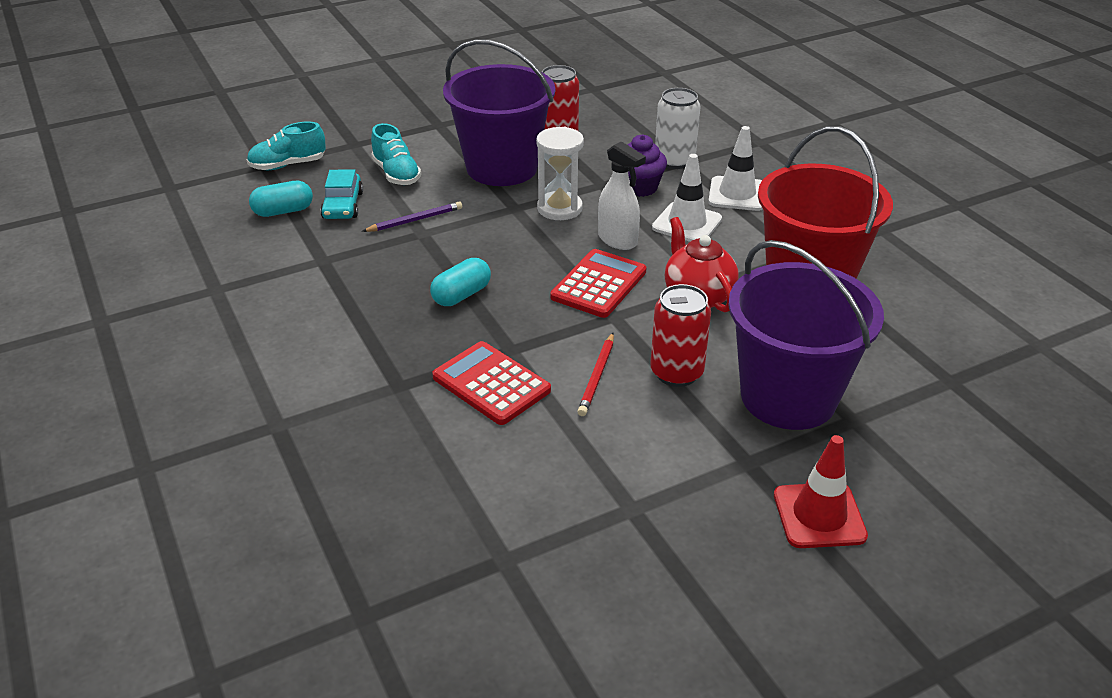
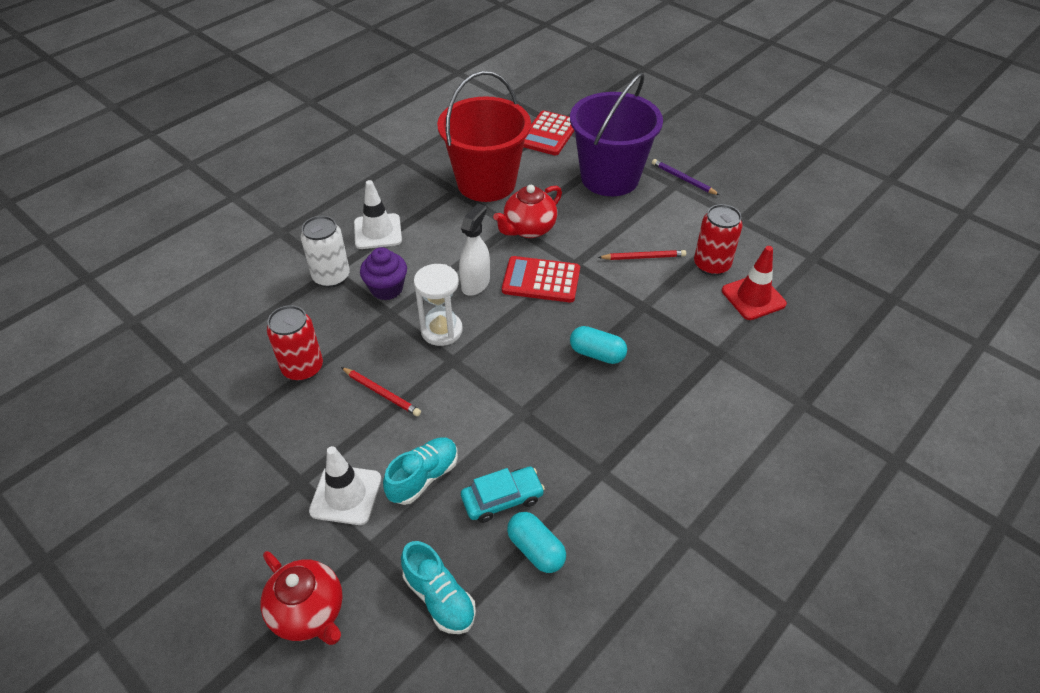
camera: 110 degrees left, 10 degrees up
(327, 119) = (309, 613): none -> red teapot
(415, 220) = (503, 426): purple pencil -> purple pencil (683, 179)
(491, 384) = (684, 305): red calculator -> red calculator (549, 134)
(502, 167) = (381, 393): purple bucket -> red pencil
(676, 372) = (616, 224): red can -> red can (711, 265)
(687, 223) = (434, 251): white traffic cone -> white traffic cone (346, 495)
(819, 515) = (695, 157): red traffic cone -> red traffic cone (753, 297)

